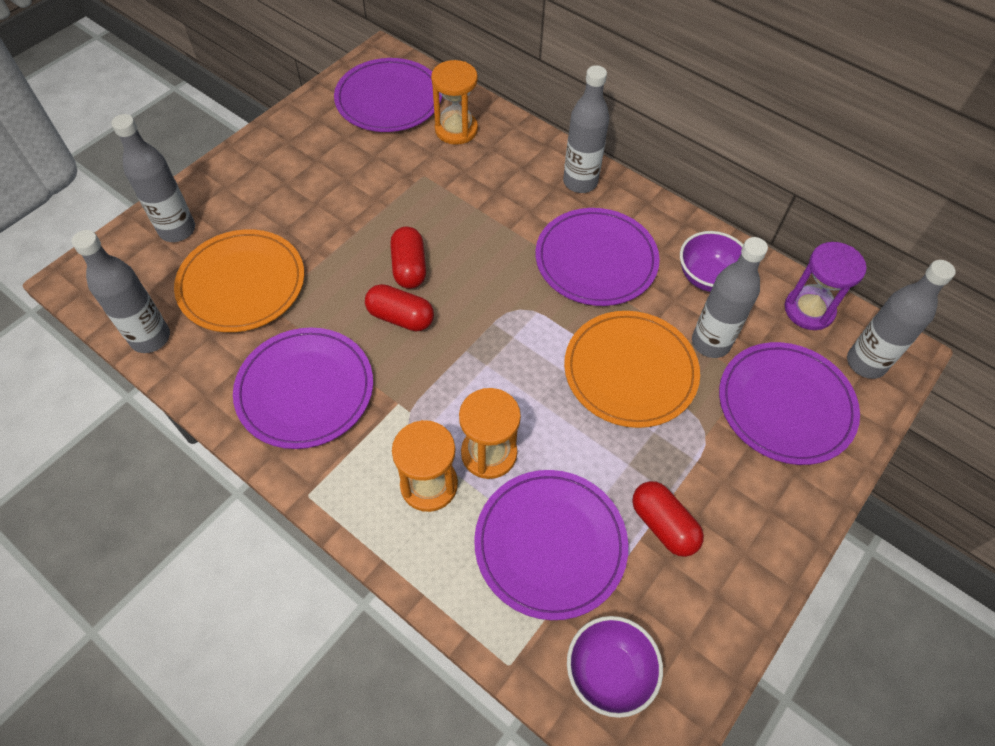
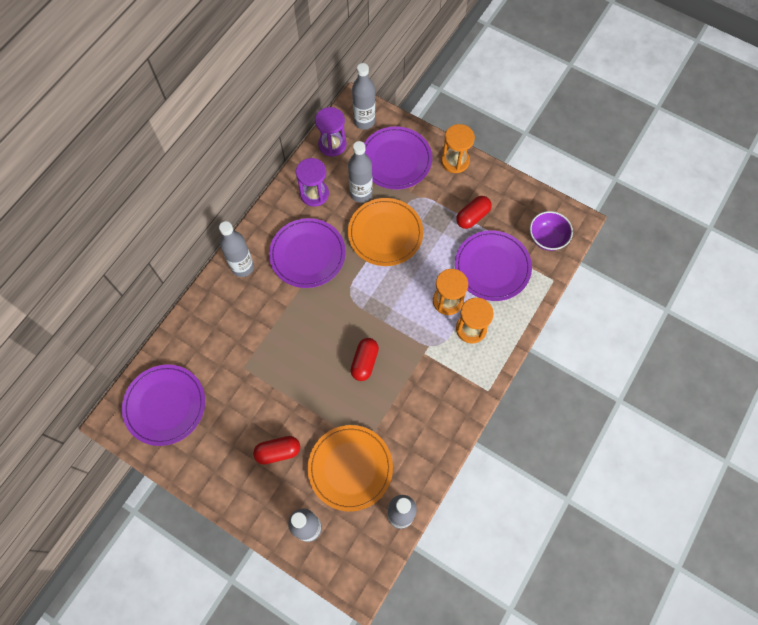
camera: 95 degrees left, 10 degrees up
(305, 390) = (423, 407): purple plate -> none
(409, 267) = (325, 363): red capsule -> red capsule (278, 452)
(456, 129) = (196, 352): orange hourglass -> orange hourglass (455, 161)
(708, 277) = (314, 194): purple bowl -> purple hourglass

